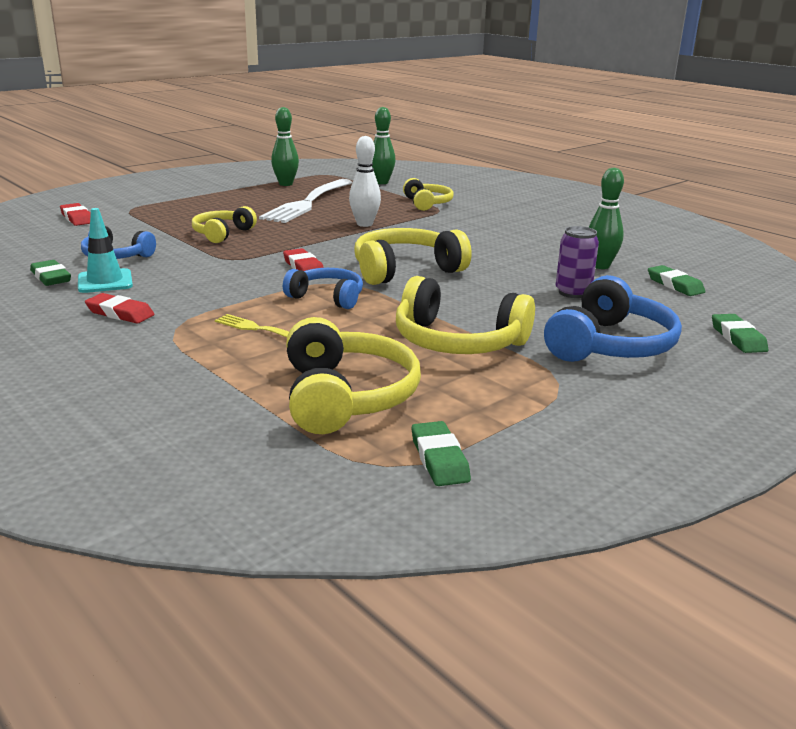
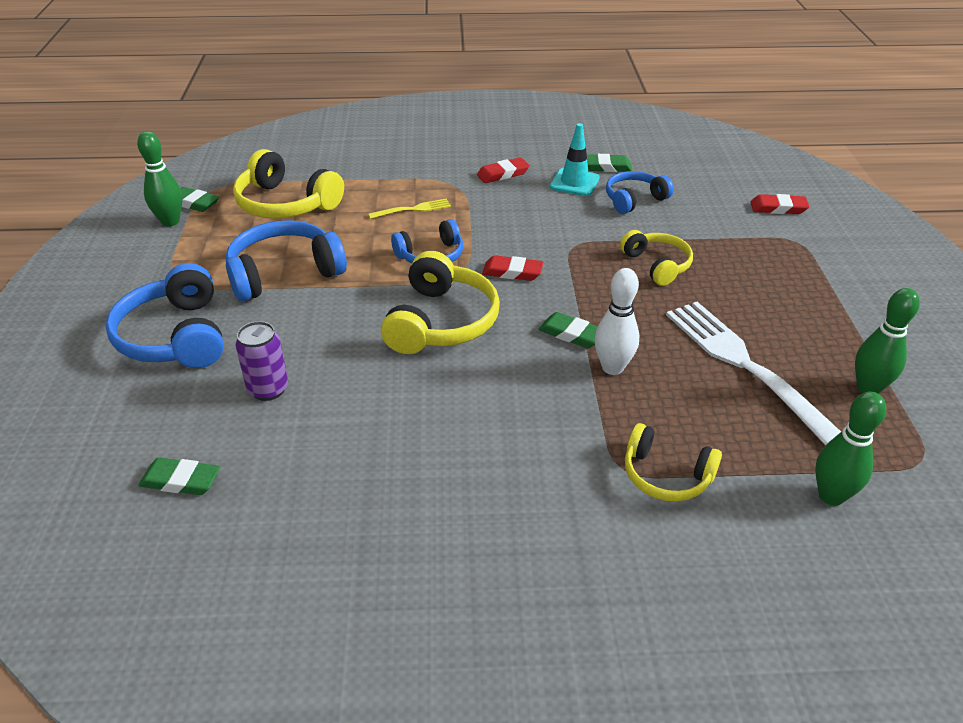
camera: 130 degrees right, 15 degrees up
(457, 342) = (284, 273): yellow headphones -> blue headphones
(600, 266) = (290, 465): green bowling pin -> green bowling pin (170, 221)
(737, 338) = (71, 416): green eraser -> green eraser (571, 334)

